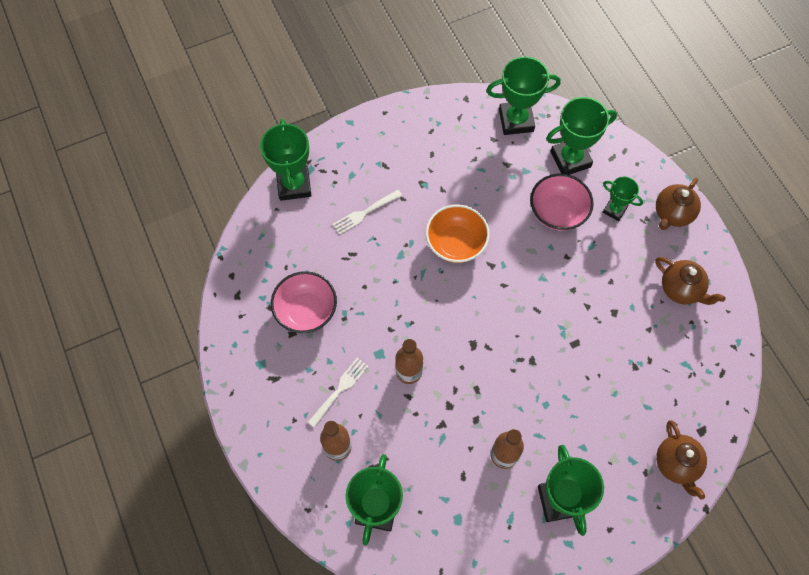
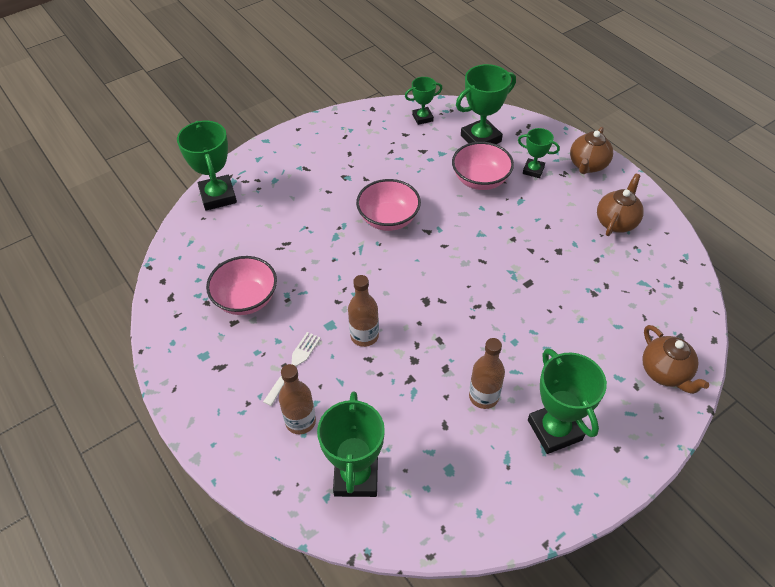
camera: 10 degrees left, 15 degrees down
(365, 212) = (293, 207): white fork -> none
(456, 243) = (388, 219): orange bowl -> pink bowl
(516, 120) = (422, 118): green trophy -> green trophy, size x0.58
(681, 289) = (616, 222): brown teapot -> brown teapot turned 90 degrees counterclockwise

